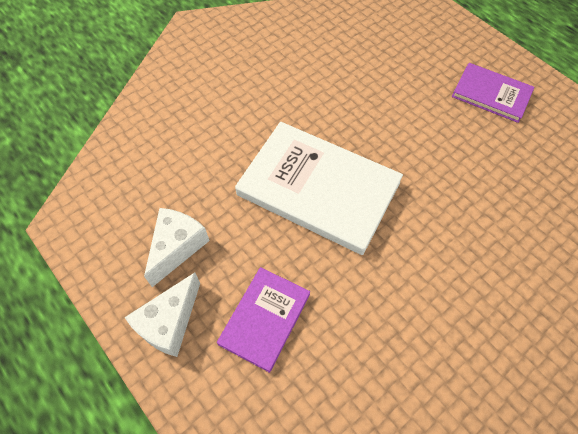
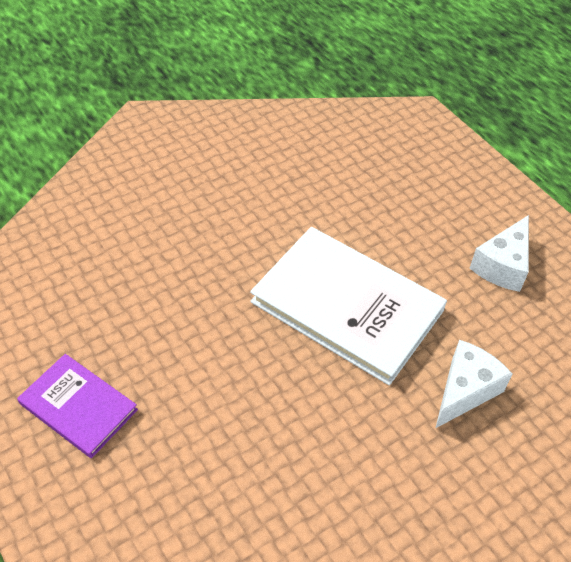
camera: 175 degrees left, 10 degrees down
(169, 323) = (497, 207): white cheese -> white cheese (465, 390)
(264, 319) = (410, 201): purple book -> none

